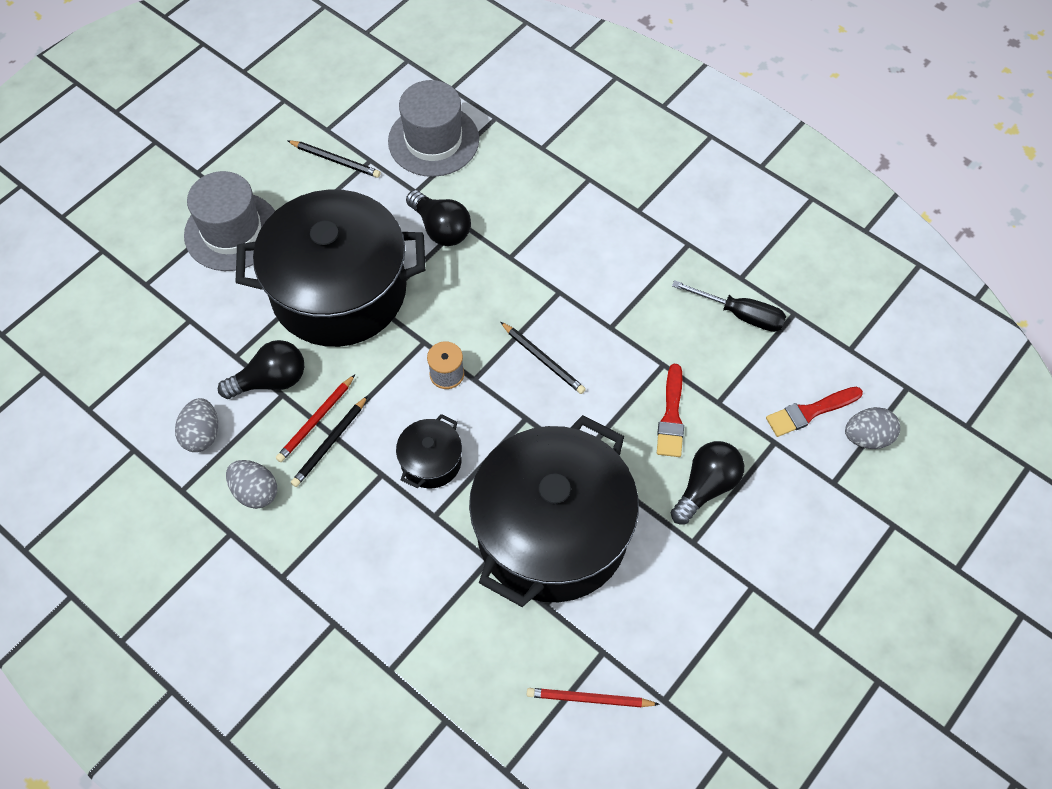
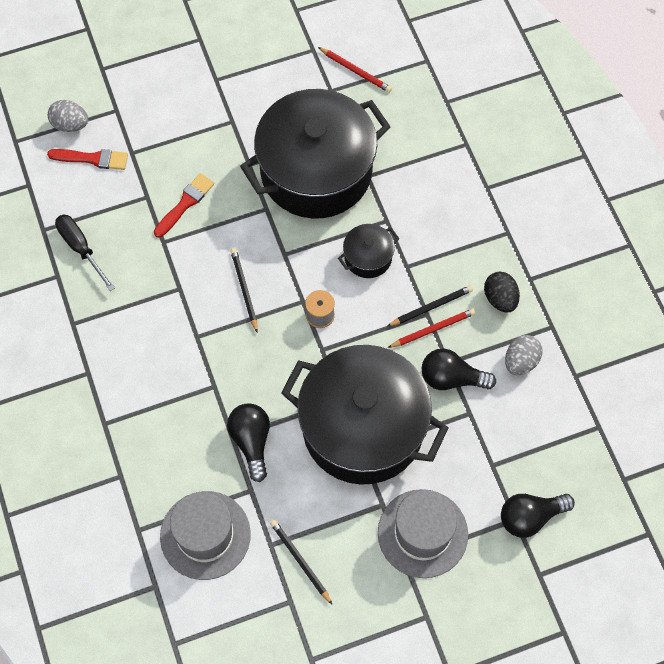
camera: 150 degrees left, 5 degrees up
(255, 492) = (500, 299): grey egg -> black egg
(706, 487) = (198, 148): black light bulb -> black light bulb (530, 517)

